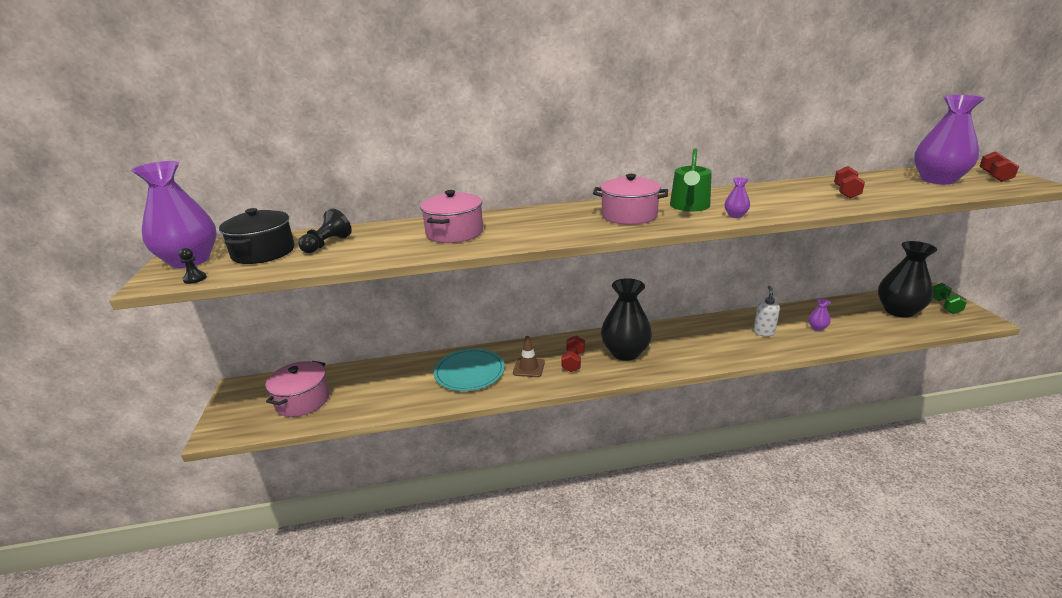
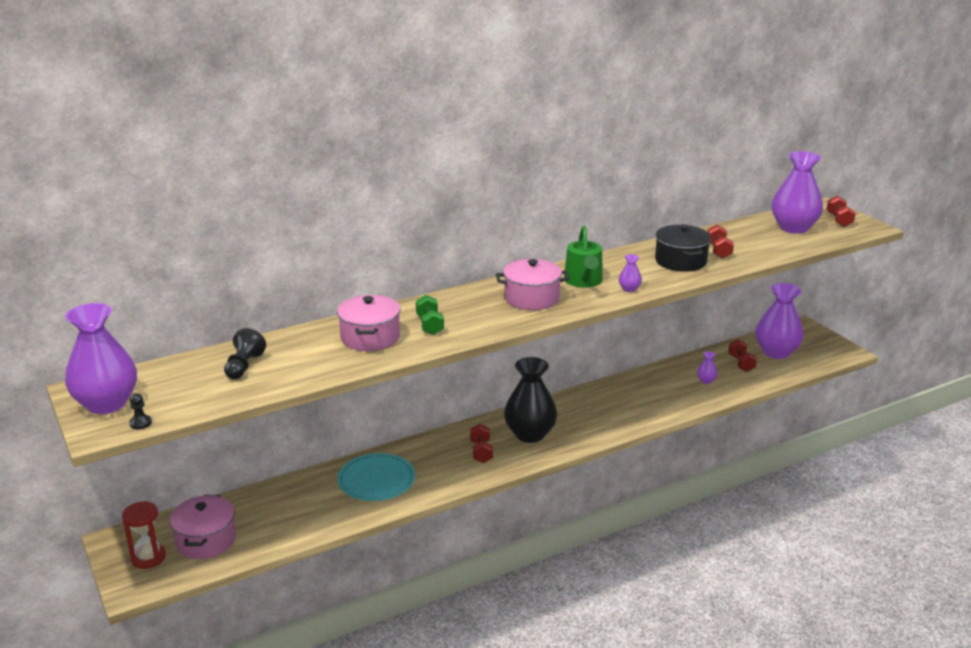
camera: 20 degrees left, 0 degrees up
(250, 407) = (148, 558): none -> red hourglass
(263, 252) = (181, 384): black pot -> black pot (680, 261)
(528, 368) = (437, 465): brown traffic cone -> none
(763, 332) = (657, 393): white soap dispenser -> none
(858, 316) = (741, 363): none -> red dumbbell
(899, 311) = (776, 352): black vase -> purple vase
(944, 306) = (815, 342): green dumbbell -> green dumbbell (429, 325)

